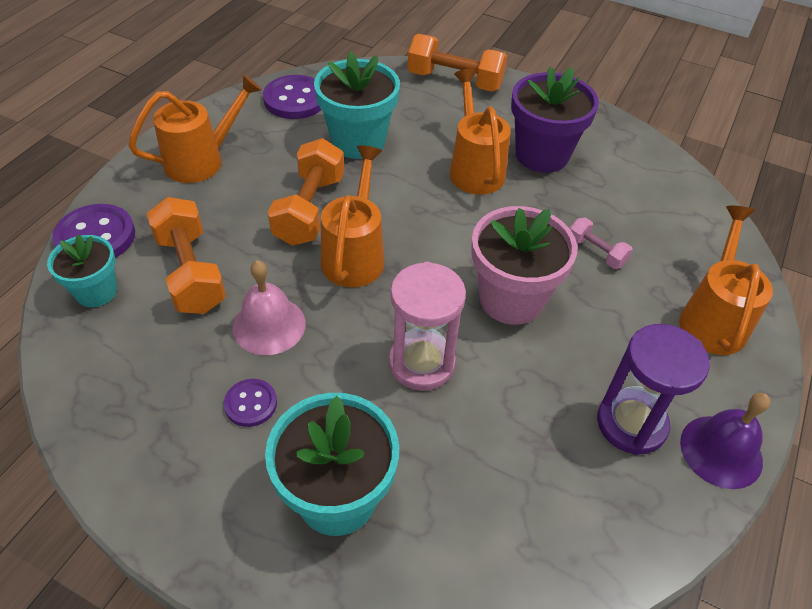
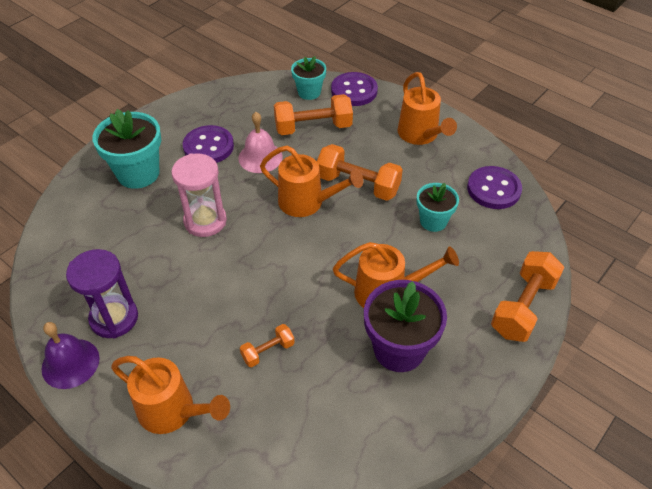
camera: 105 degrees right, 0 degrees up
(251, 404) = (208, 146): purple button -> purple button, size x1.75
(358, 141) = (433, 221): turquoise flower pot -> turquoise flower pot, size x0.61
(511, 299) = (239, 280): pink flower pot -> none
(596, 252) = (268, 351): pink dumbbell -> orange dumbbell

